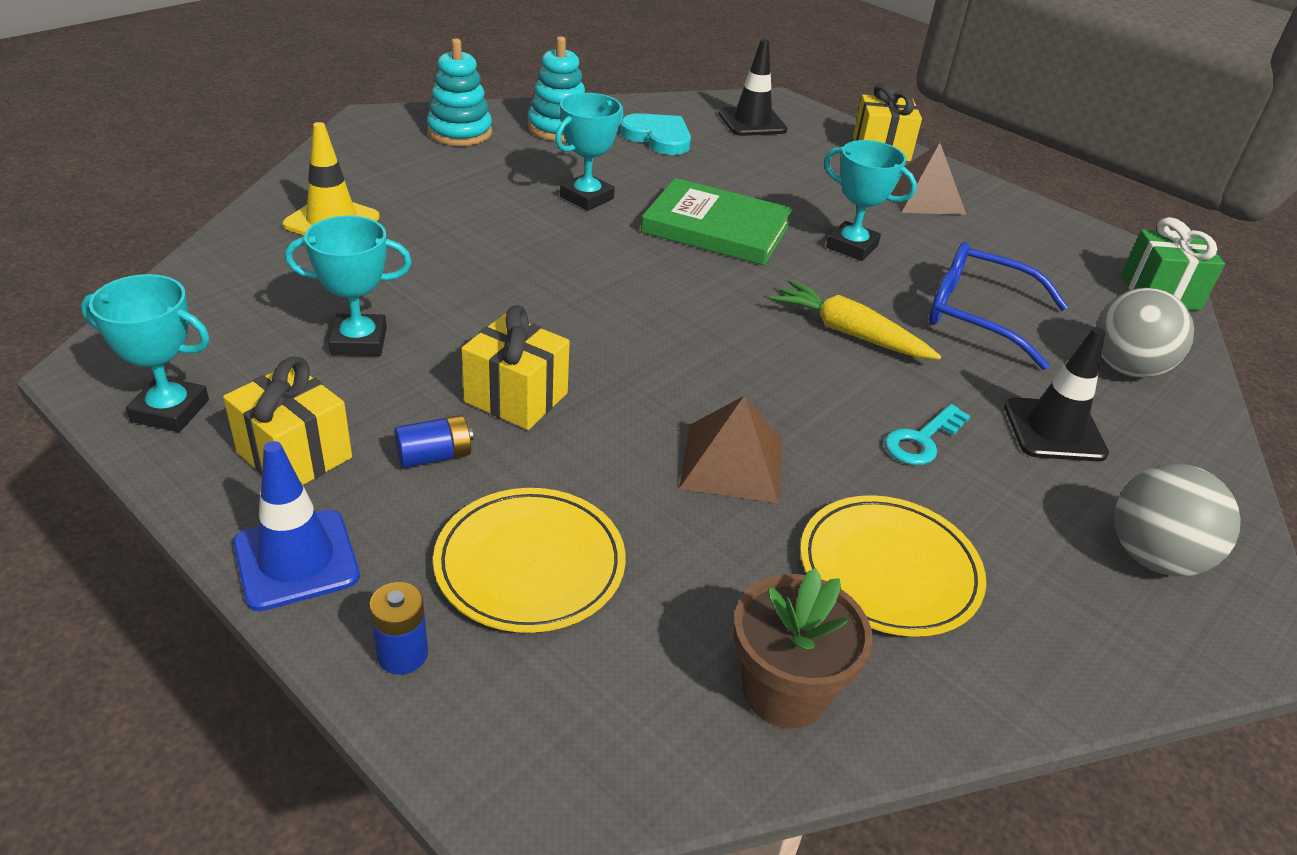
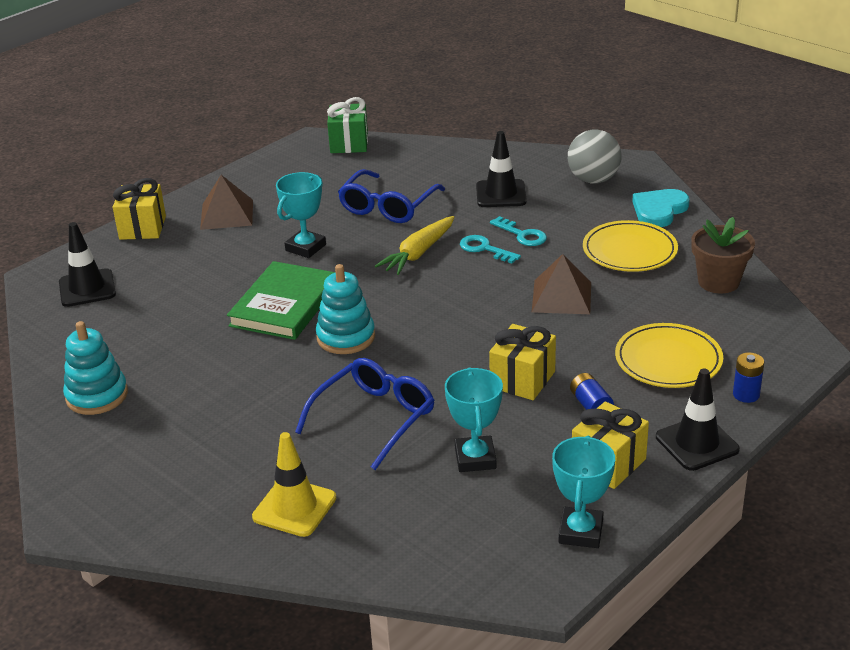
camera: 85 degrees left, 5 degrees down
(296, 560) = (697, 443): blue traffic cone -> black traffic cone
(460, 132) = (105, 456): turquoise stacking toy -> turquoise stacking toy (346, 337)
(468, 276) = (374, 418): none -> blue glasses
(586, 197) = (239, 370): turquoise trophy -> none
(658, 137) = (119, 338): turquoise heart -> turquoise heart (659, 210)
(870, 396) = (485, 249): none -> turquoise key
(1126, 368) = (435, 165): grey ball -> none

